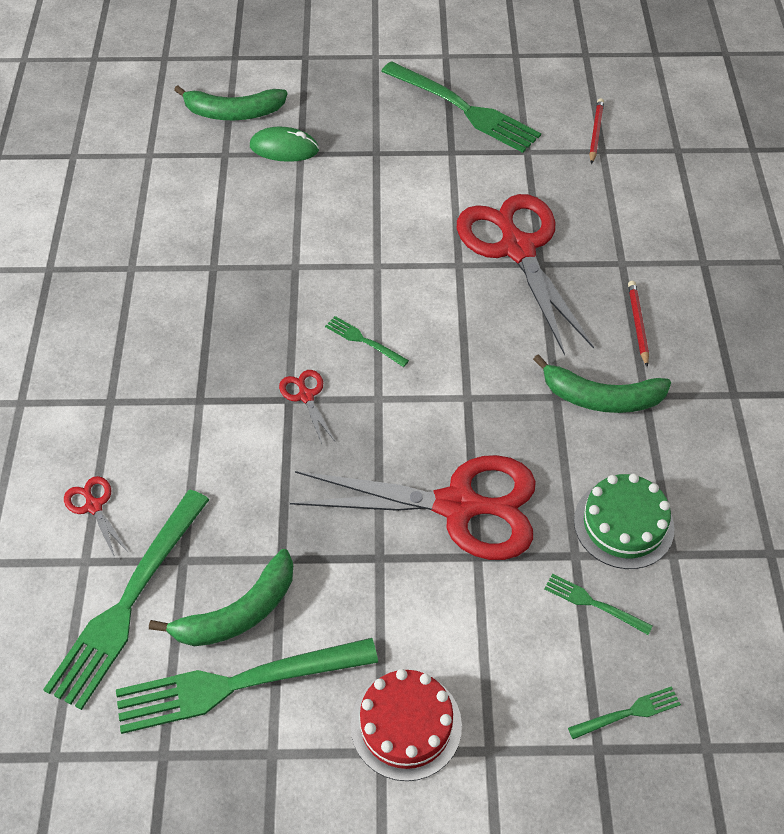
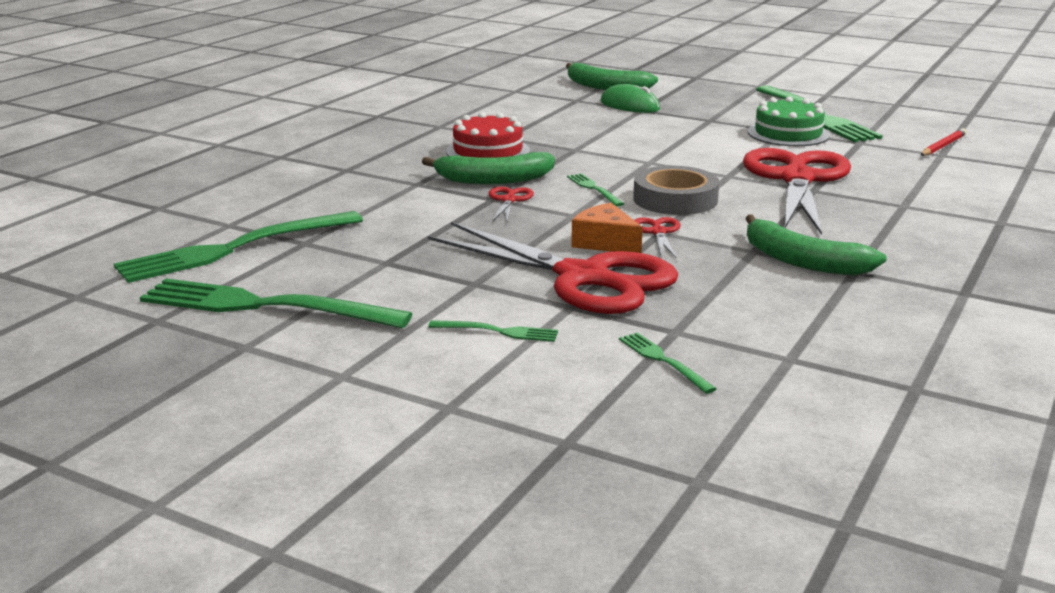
camera: 30 degrees right, 30 degrees down
(93, 506) = (270, 205): red scissors -> red scissors (658, 232)
(238, 612) = (315, 275): green banana -> green banana (494, 180)
(406, 725) = (384, 369): red cake -> red cake (488, 151)
(436, 437) = (605, 242): none -> orange cheese
(443, 331) = (675, 199): none -> grey tape
(623, 524) = (750, 328): green cake -> green cake (788, 133)
(629, 712) = (628, 432): green fork -> green fork (499, 331)
(638, 324) = (887, 236): red pencil -> none

